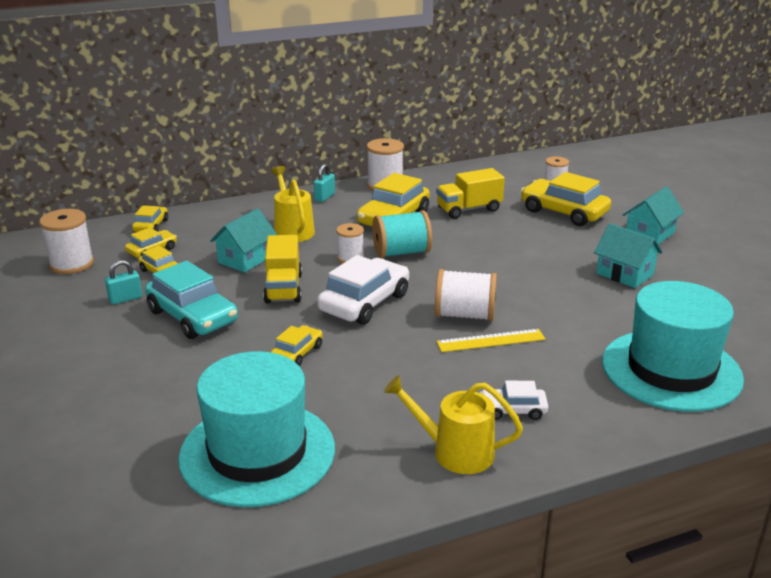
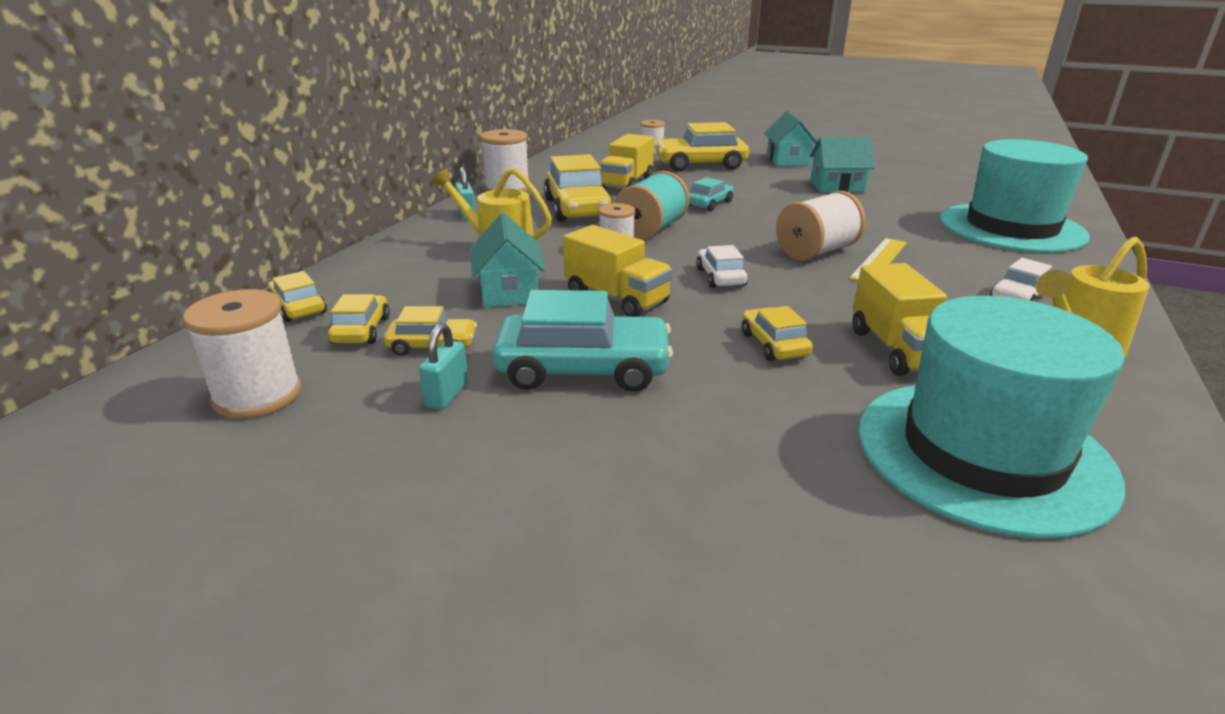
camera: 45 degrees left, 0 degrees up
(350, 392) = (898, 350): none -> yellow truck
(364, 303) = (720, 277): white car -> white car, size x0.53
(486, 248) = (709, 204): none -> turquoise car

